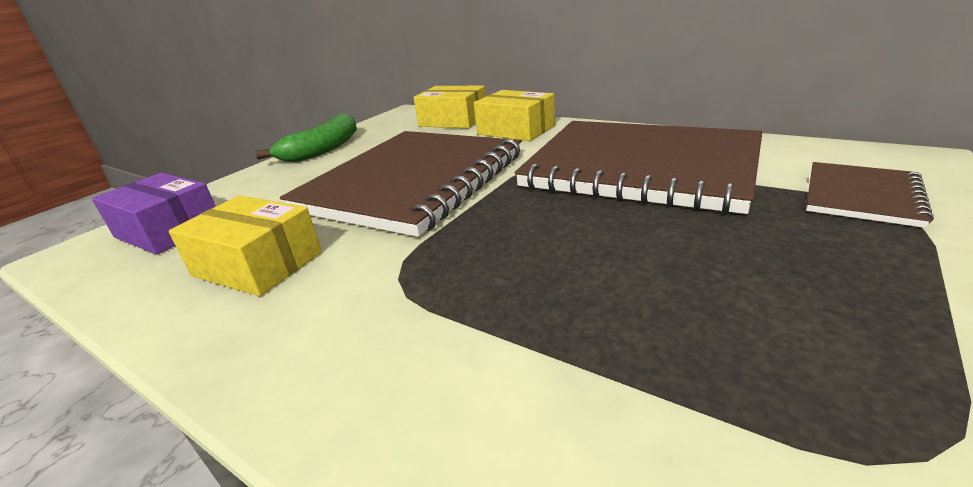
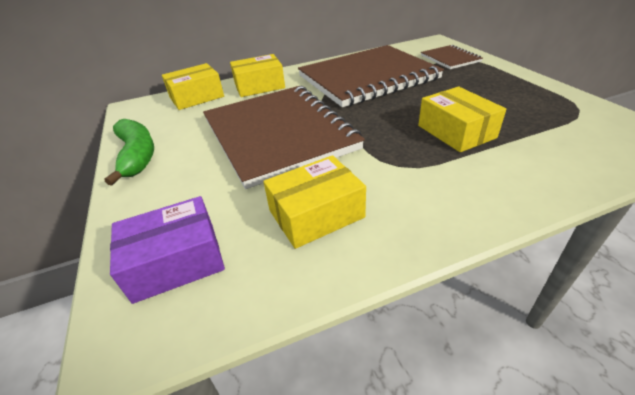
camera: 55 degrees left, 10 degrees up
(553, 294) = (456, 131): none -> yellow box

